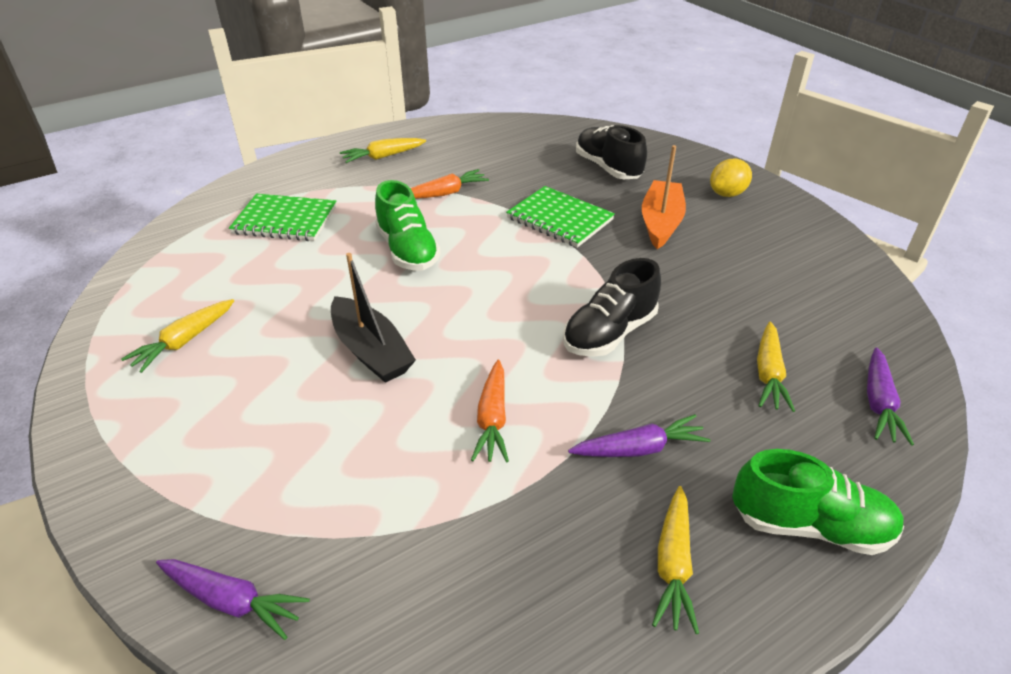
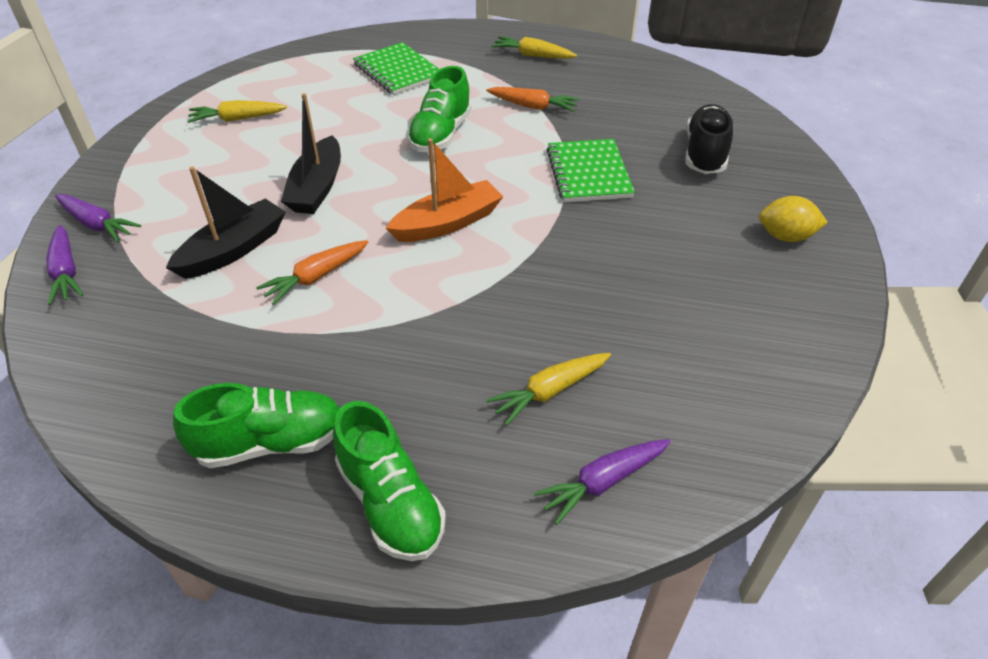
camera: 45 degrees right, 5 degrees up
(381, 450) = (234, 249): none -> black boat
(609, 333) = (481, 278): black shoe -> none
(639, 449) = (369, 363): purple carrot -> purple carrot (97, 224)
(661, 222) = (672, 224): orange boat -> orange boat (448, 223)
(673, 564) = (271, 443): yellow carrot -> green shoe

